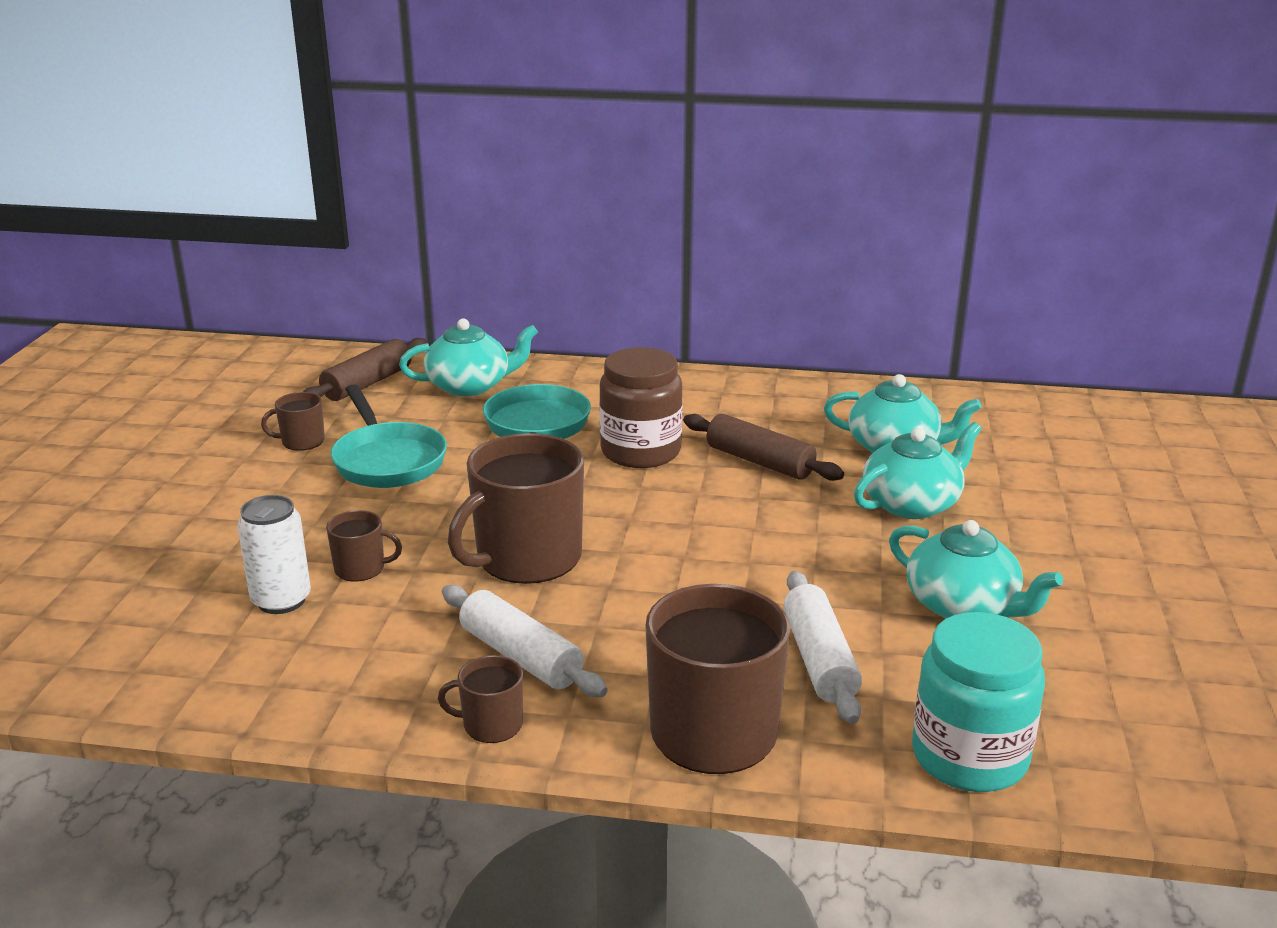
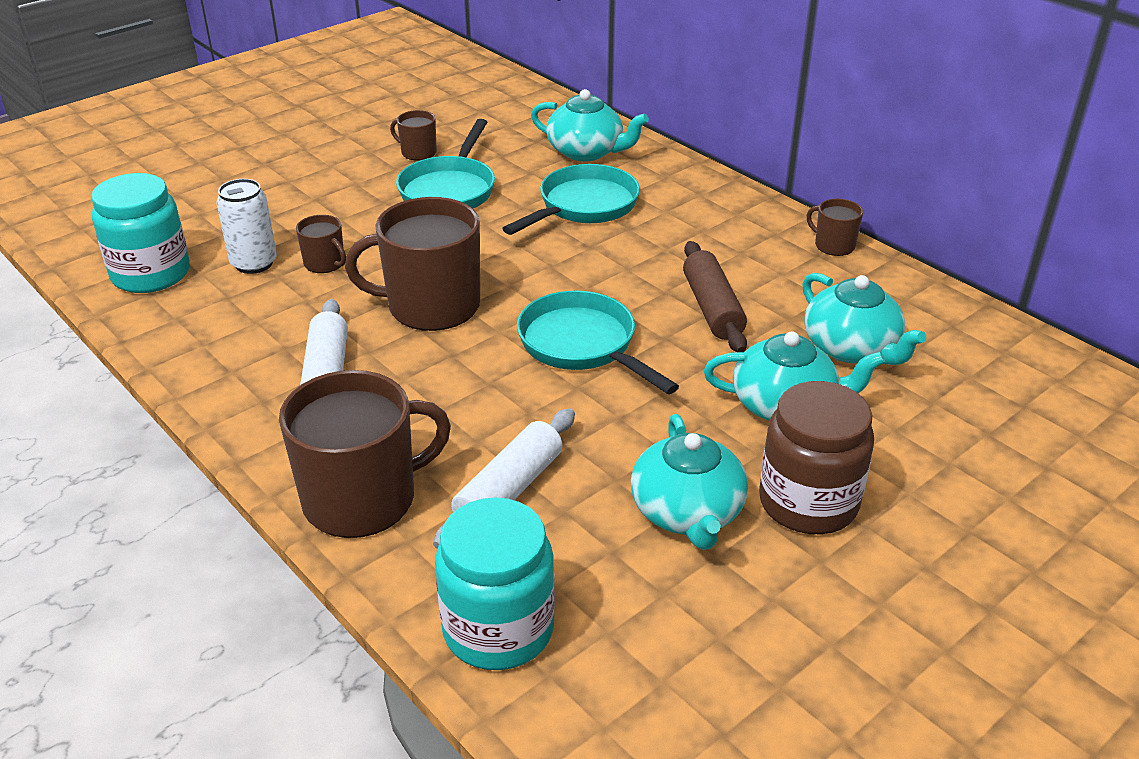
camera: 40 degrees right, 10 degrees up
(171, 660) = (151, 274): none -> turquoise jar
(367, 383) = (520, 123): brown rolling pin -> none
(491, 725) = (245, 412): brown mug -> brown mug (833, 245)
(640, 452) = (631, 258): brown jar -> brown jar (808, 503)
(705, 530) = (583, 345): none -> turquoise pan

